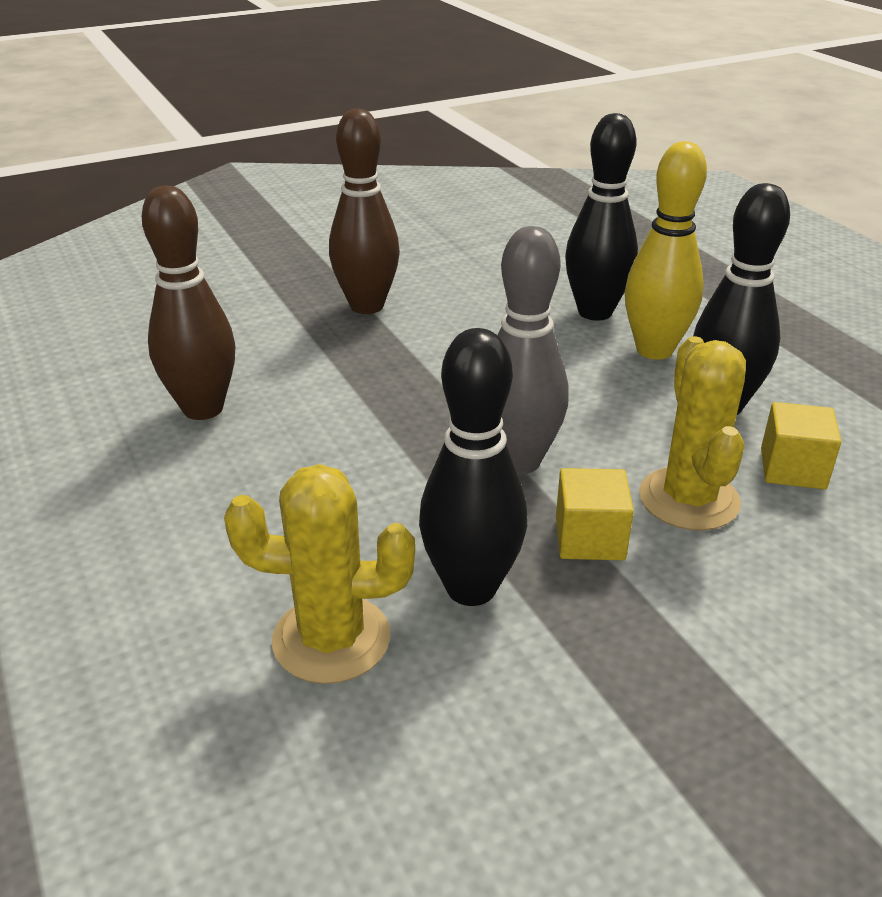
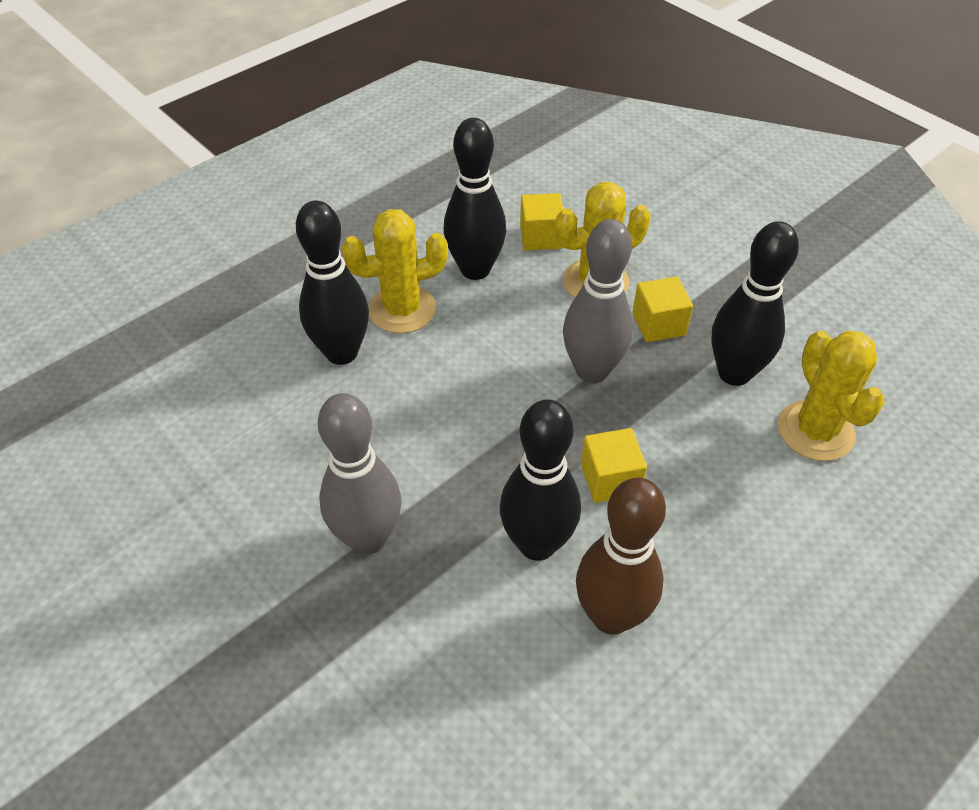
camera: 105 degrees left, 15 degrees up
(305, 383) = (537, 544): none -> black bowling pin
(354, 440) = (610, 479): none -> yellow cube
(367, 306) = (368, 538): brown bowling pin -> grey bowling pin
(654, 350) = (402, 309): yellow bowling pin -> yellow cactus

